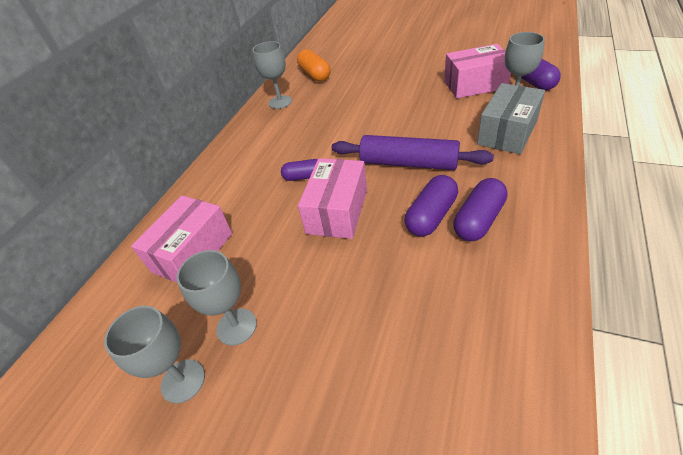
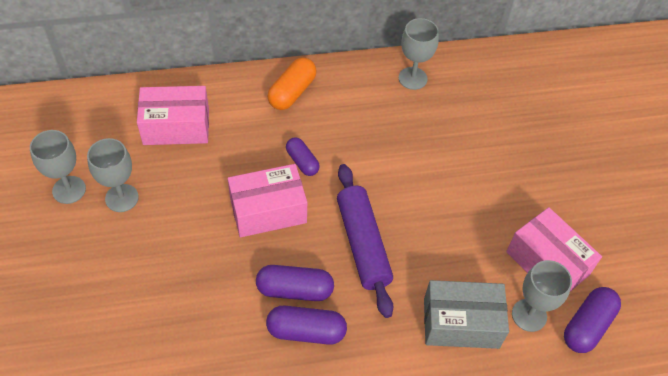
camera: 50 degrees right, 10 degrees up
(315, 75) = (485, 85): orange capsule -> orange capsule (292, 92)

